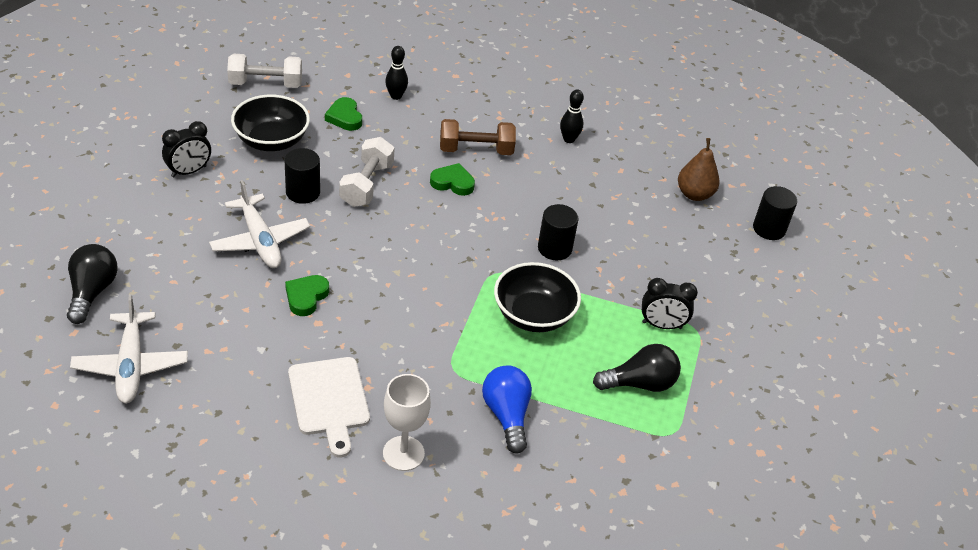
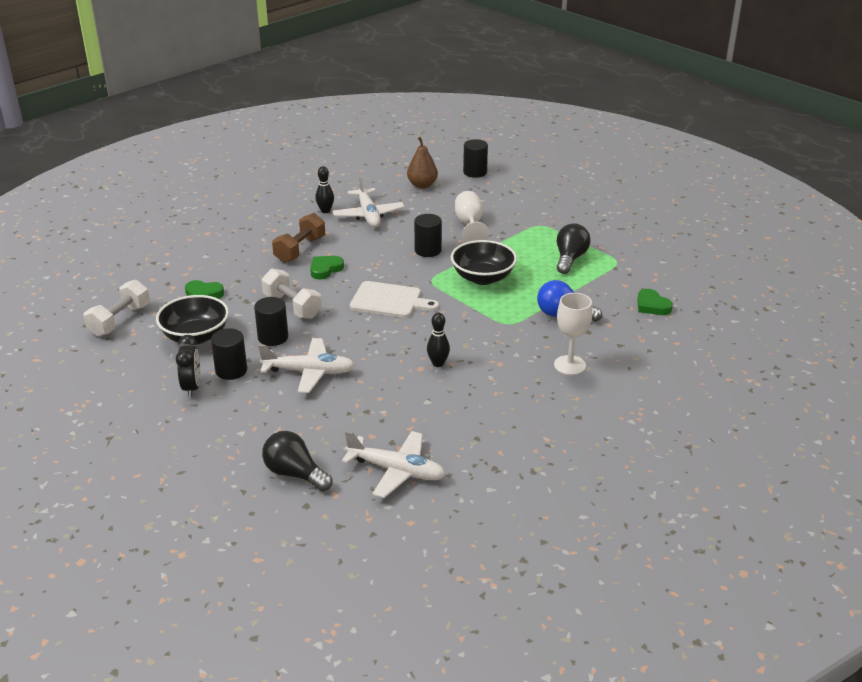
camera: 55 degrees left, 10 degrees down
(230, 186) = (231, 370): none -> black cylinder
(306, 297) = (389, 366): green heart -> green heart (652, 306)
(329, 400) = (500, 383): white cutting board -> white cutting board (389, 300)
(396, 96) = (203, 265): black bowling pin -> black bowling pin (438, 363)
(589, 175) = (368, 215): none -> white plane
(640, 265) = (469, 225): none -> white goblet
(662, 325) = (527, 235): black clock -> none

